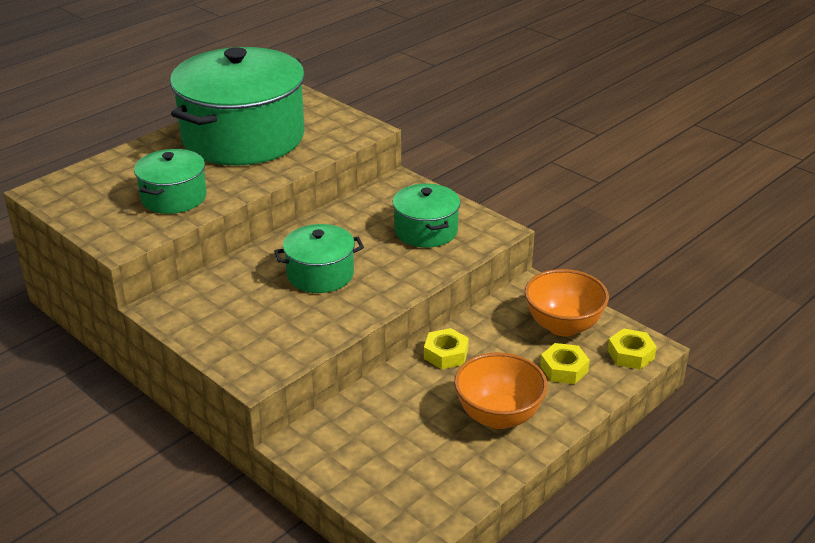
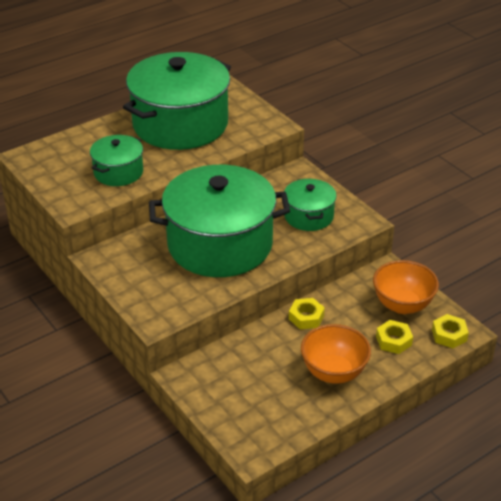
camera: 10 degrees right, 5 degrees up
(320, 274) = (220, 244): green pot -> green pot, size x2.05

